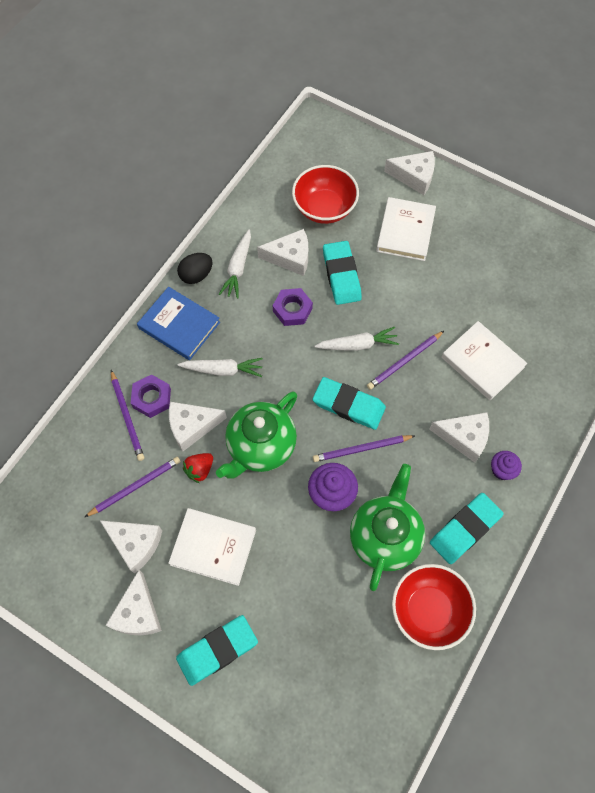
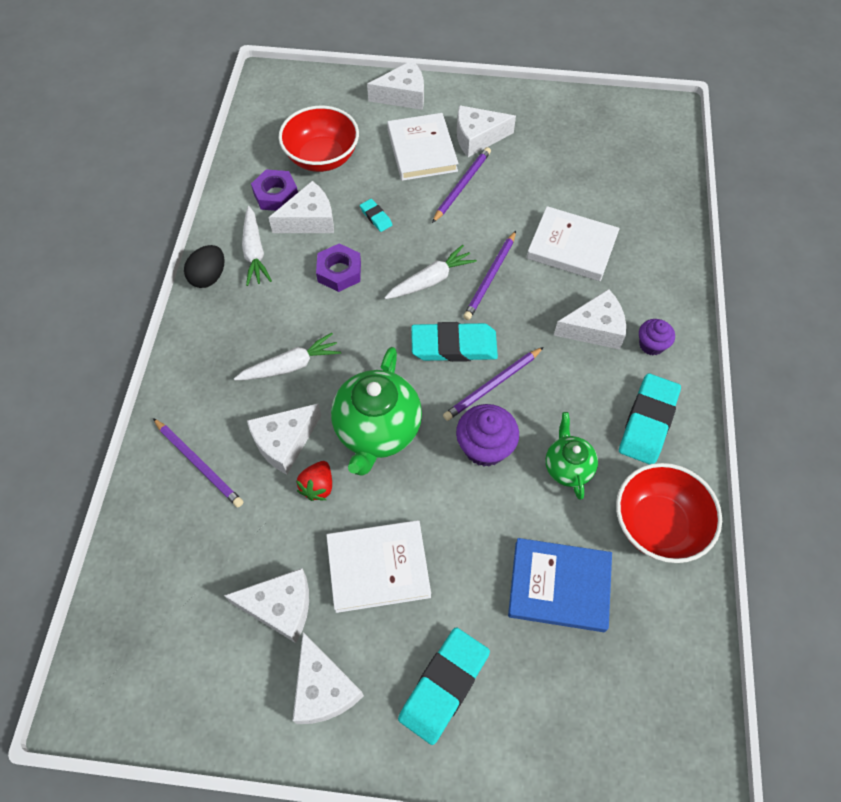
camera: 25 degrees left, 5 degrees down
(135, 487) = (247, 540): purple pencil -> purple pencil (462, 186)
(152, 398) = (219, 430): purple nut -> purple nut (276, 195)
(179, 325) = (214, 337): blue book -> blue book (559, 586)
(341, 275) = (376, 217): turquoise eraser -> turquoise eraser, size x0.48
(385, 536) = (567, 467): green teapot -> green teapot, size x0.57
(456, 237) = (477, 137): none -> white cheese

